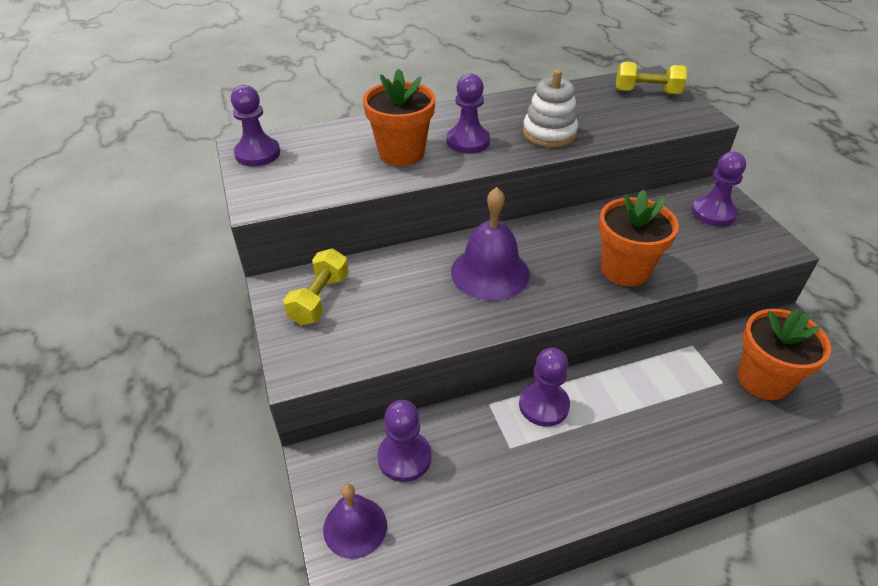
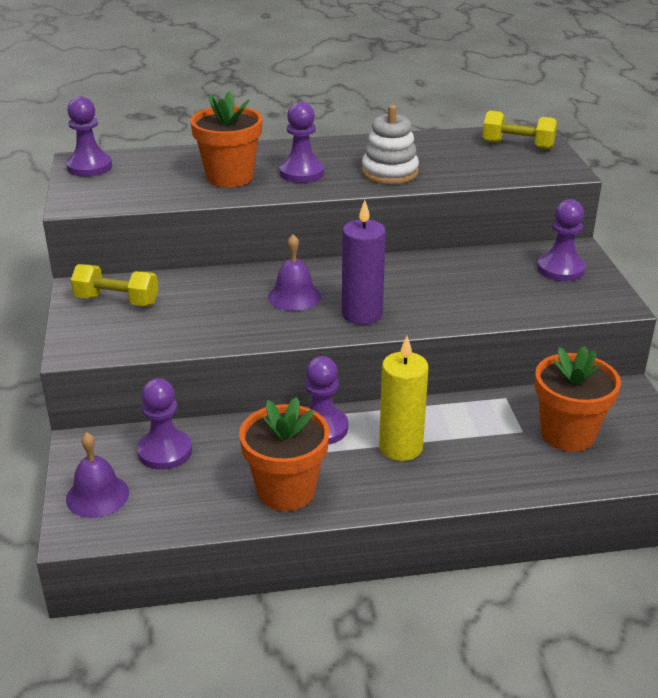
camera: 10 degrees right, 10 degrees down
(320, 299) = (117, 301): yellow dumbbell -> yellow dumbbell turned 75 degrees clockwise
(490, 272) = (294, 296): purple bell -> purple bell, size x0.65
(561, 286) = (362, 314): none -> purple candle
(624, 418) = (400, 447): none -> yellow candle
(625, 270) = (436, 307): orange flower pot -> orange flower pot (286, 491)

